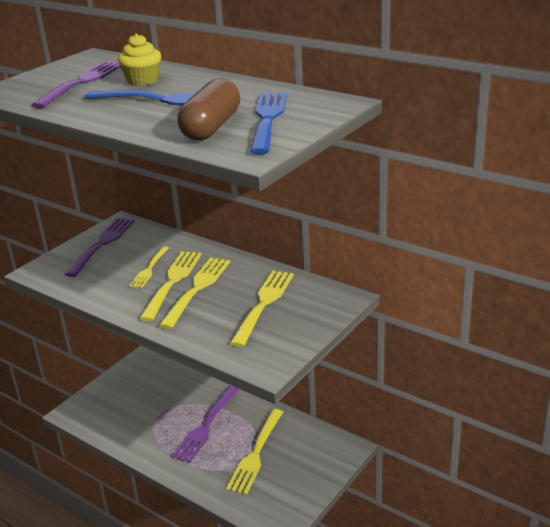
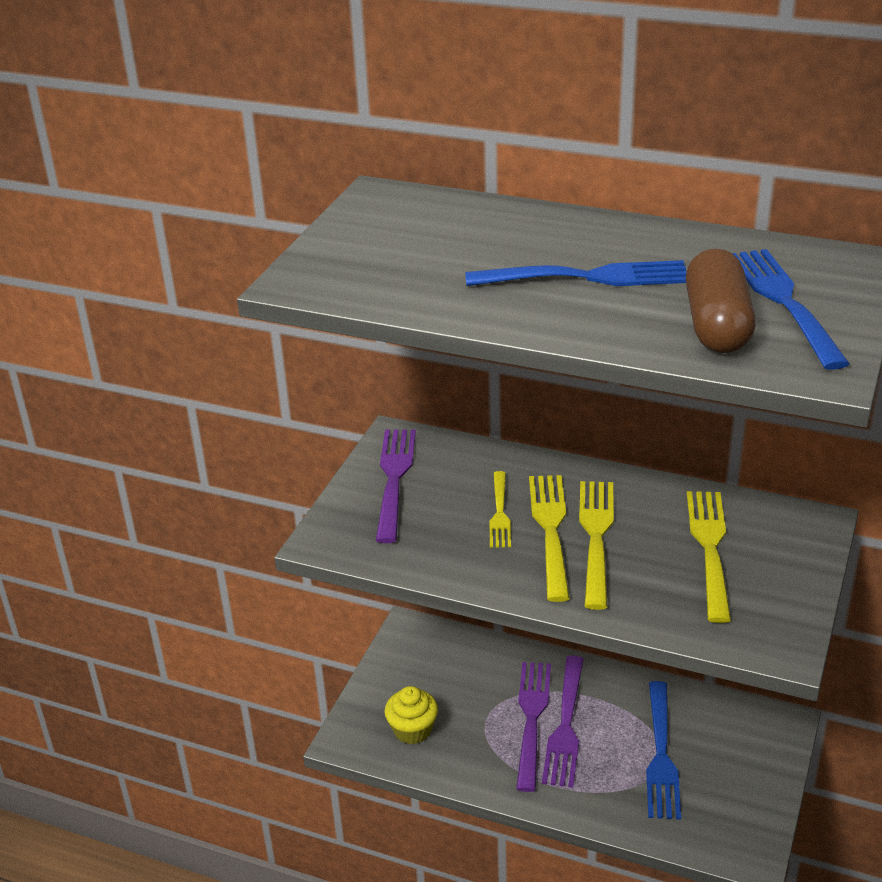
camera: 15 degrees left, 5 degrees up
(82, 82) = (423, 252): purple fork -> purple fork (532, 719)
(142, 80) = (517, 240): yellow cupcake -> yellow cupcake (412, 730)
(256, 453) = (661, 755): yellow fork -> blue fork

